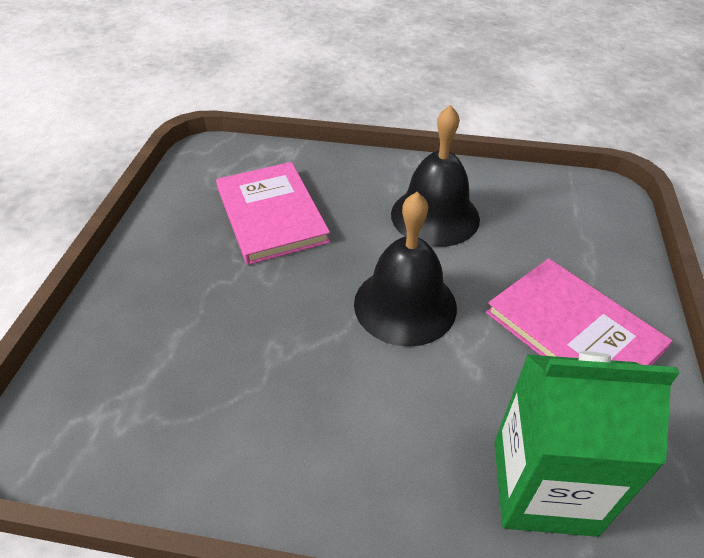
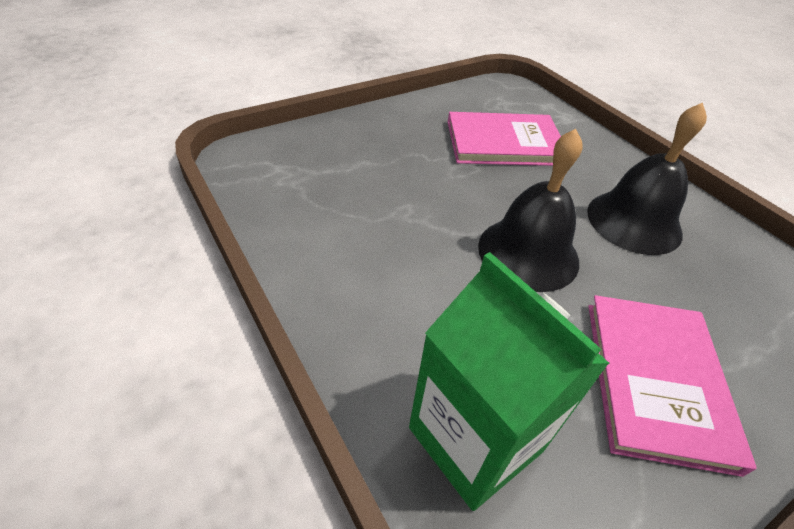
camera: 45 degrees right, 0 degrees up
(271, 215) = (504, 143): pink book -> pink book turned 60 degrees clockwise

